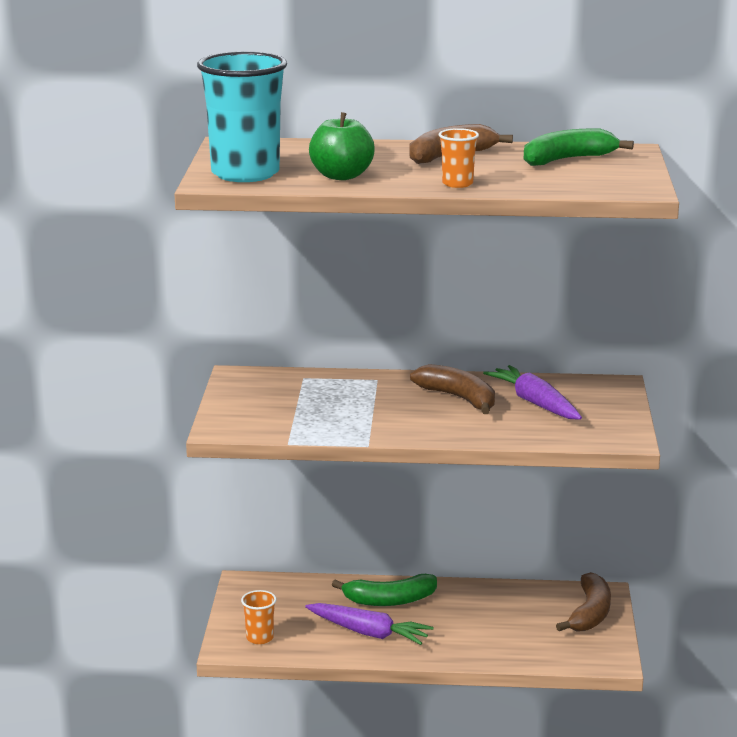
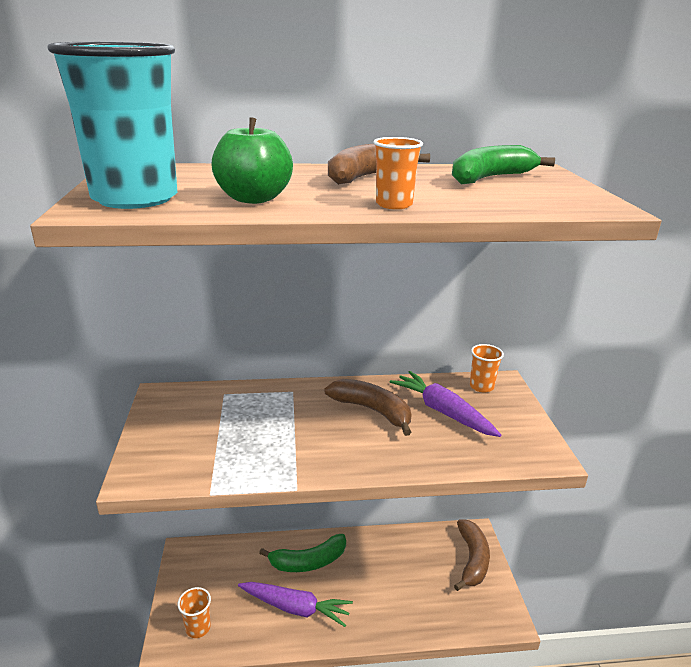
camera: 10 degrees left, 5 degrees up
(590, 386) = (481, 386): none -> orange cup

